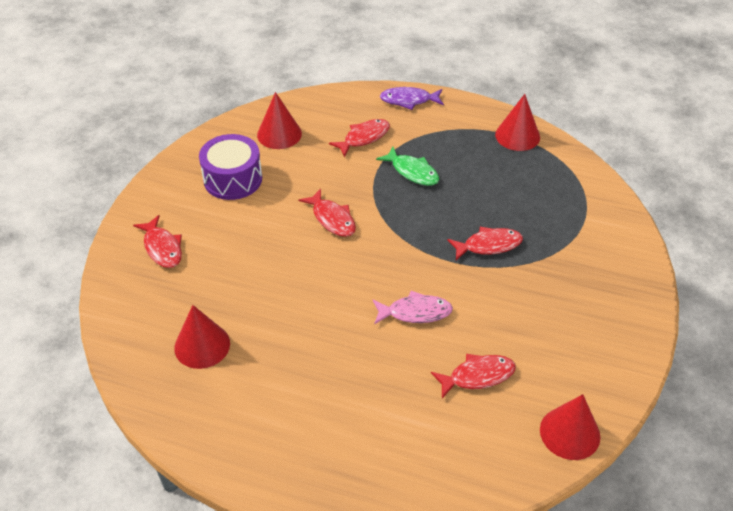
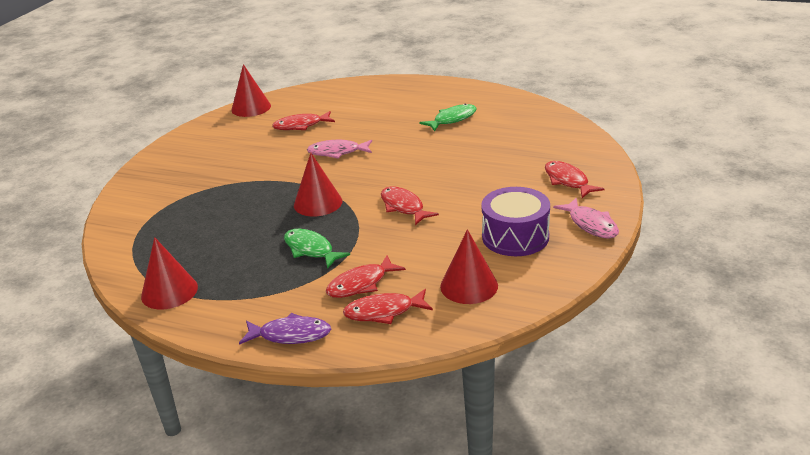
camera: 175 degrees left, 15 degrees down
(163, 190) = (591, 224): none -> pink fish
(202, 345) = (508, 130): red cone -> red cone (318, 203)
(270, 377) = (452, 119): none -> green fish
(488, 245) = (257, 193): red fish -> red fish (384, 312)

